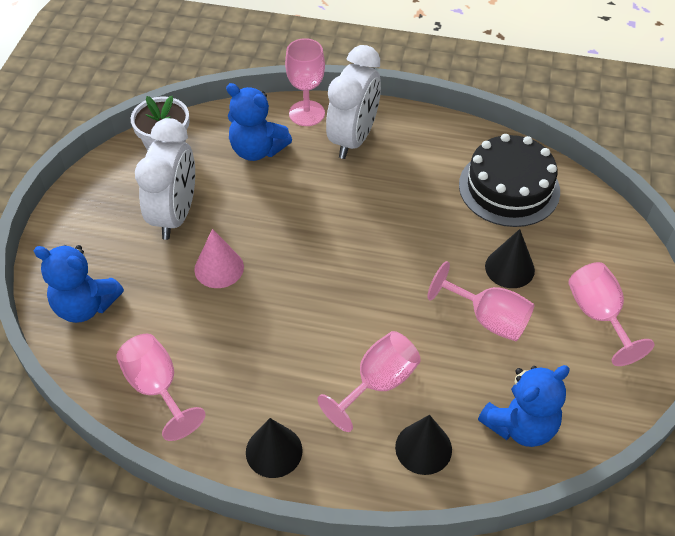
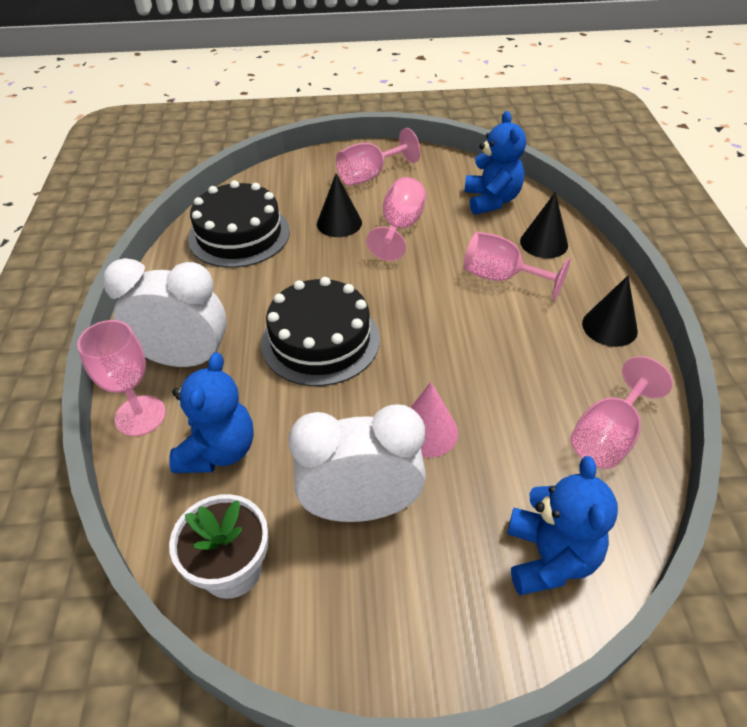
camera: 105 degrees left, 5 degrees down
(342, 222) = (320, 340): none -> black cake
(520, 425) = (491, 200): blue teddy bear -> blue teddy bear turned 45 degrees clockwise

